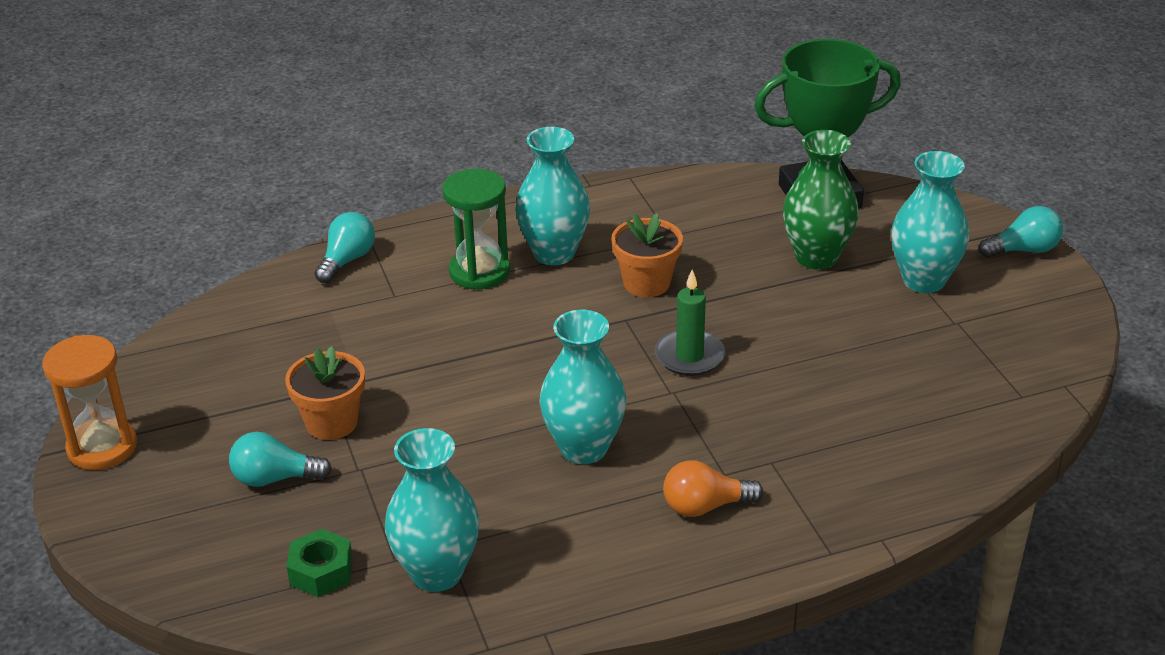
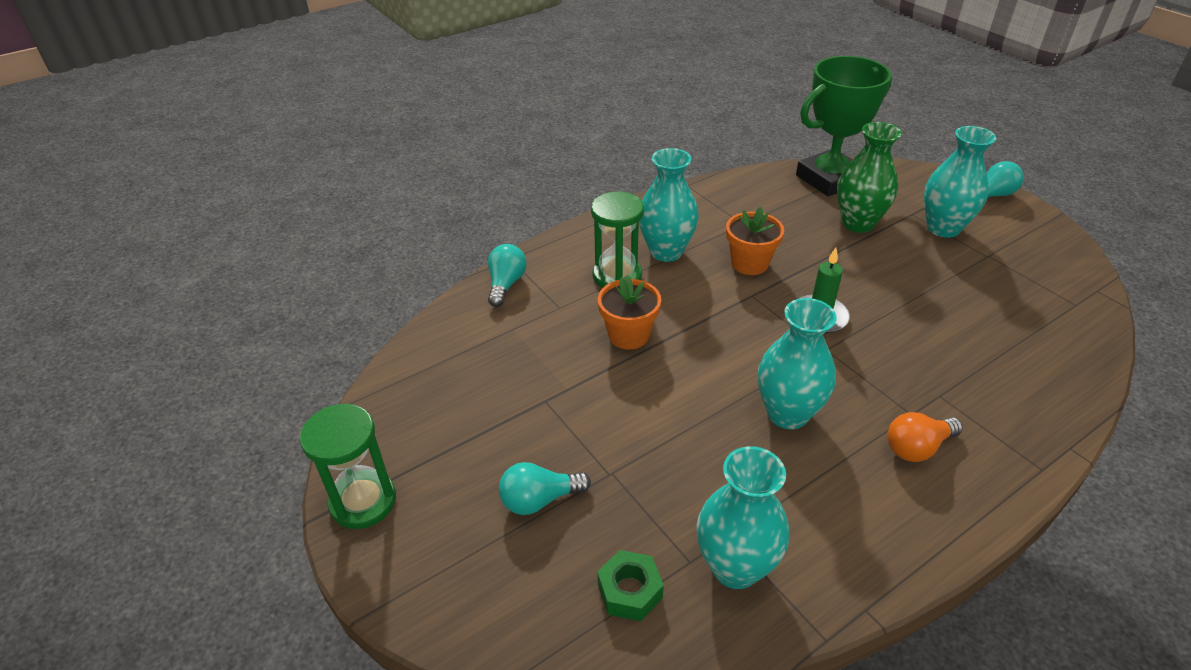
camera: 15 degrees left, 5 degrees up
(102, 447) = (363, 501): orange hourglass -> green hourglass
(331, 422) = (564, 433): orange flower pot -> orange flower pot (628, 335)

